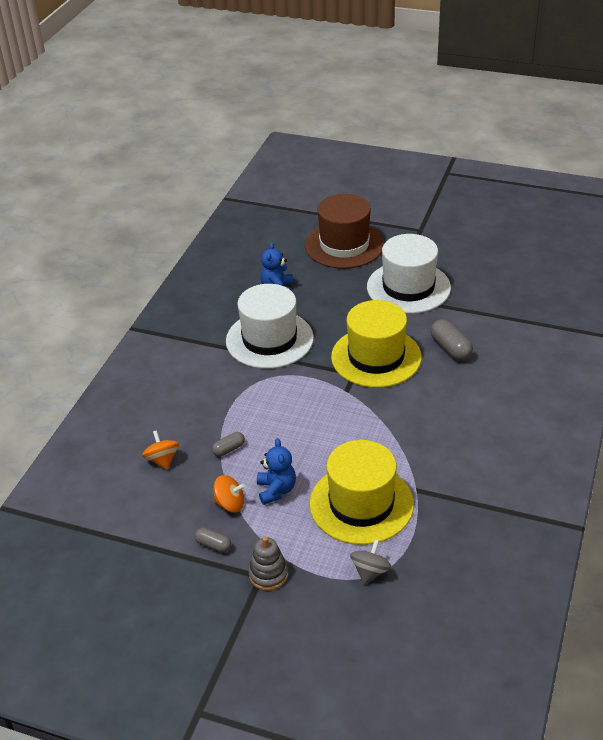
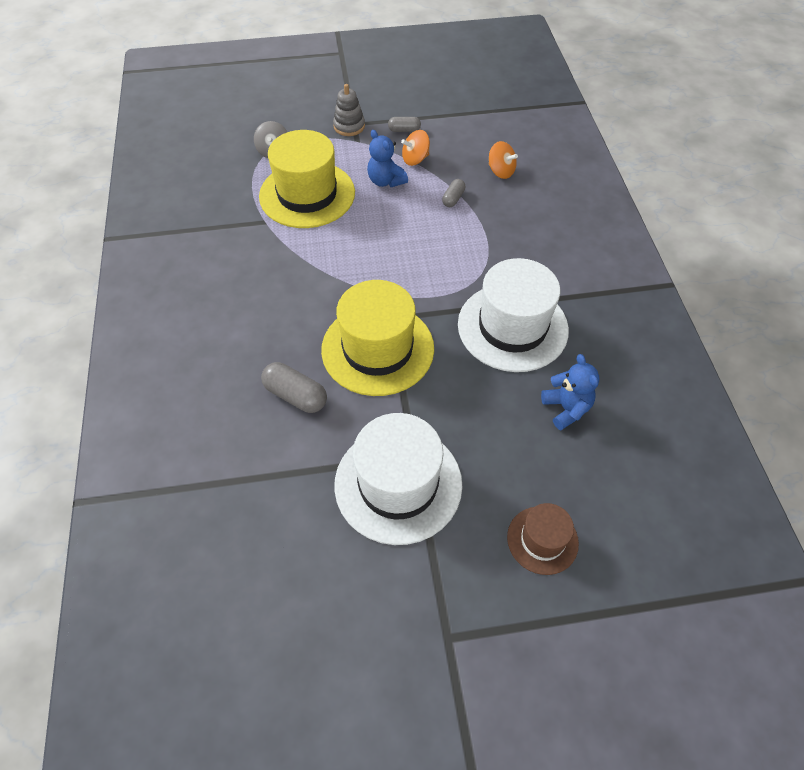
camera: 150 degrees right, 15 degrees up
(344, 245) = (542, 540): brown hat -> brown hat, size x0.53

